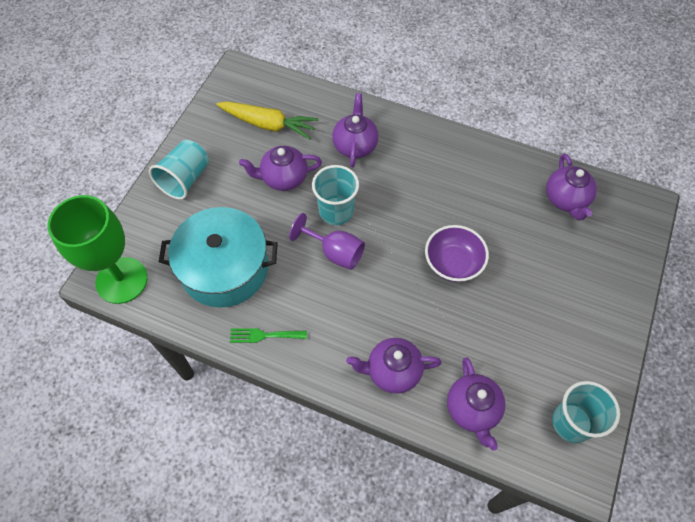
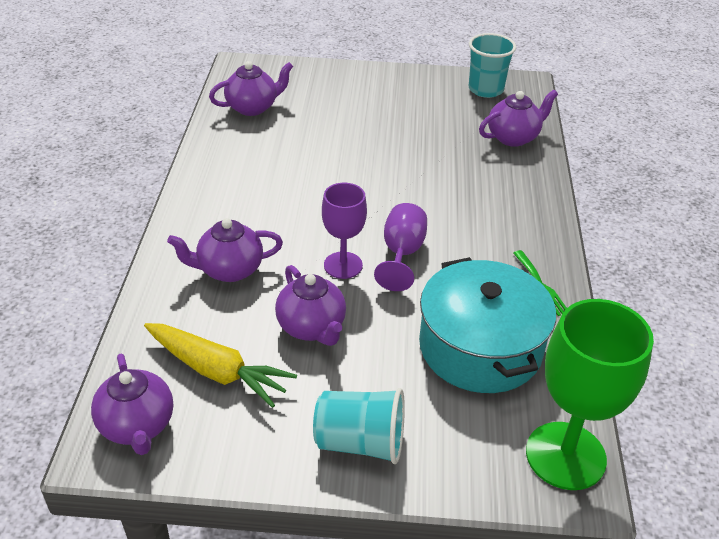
camera: 110 degrees left, 20 degrees down
(268, 124) = (217, 371): yellow carrot -> yellow carrot turned 120 degrees clockwise
(336, 211) = (343, 265): turquoise cup -> purple goblet
(392, 371) = (512, 187): purple teapot -> purple teapot (137, 426)
(453, 263) = (368, 167): purple bowl -> none

